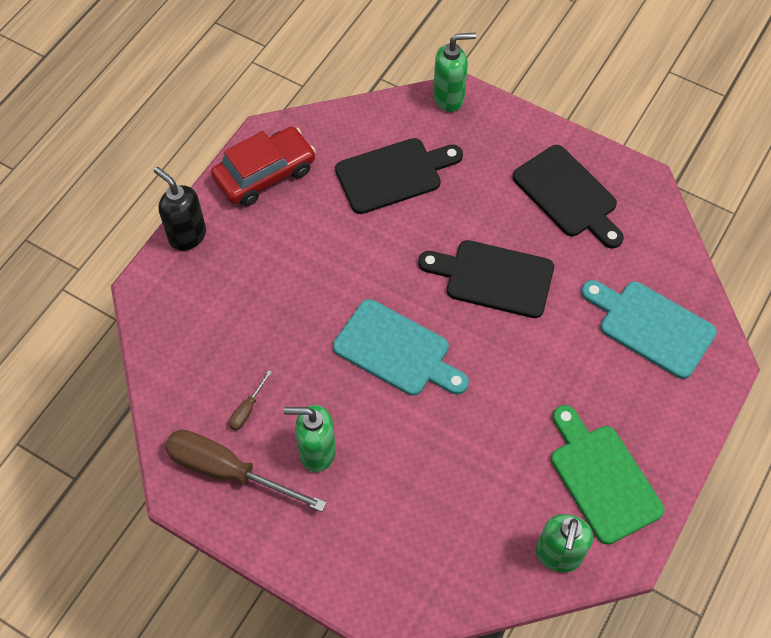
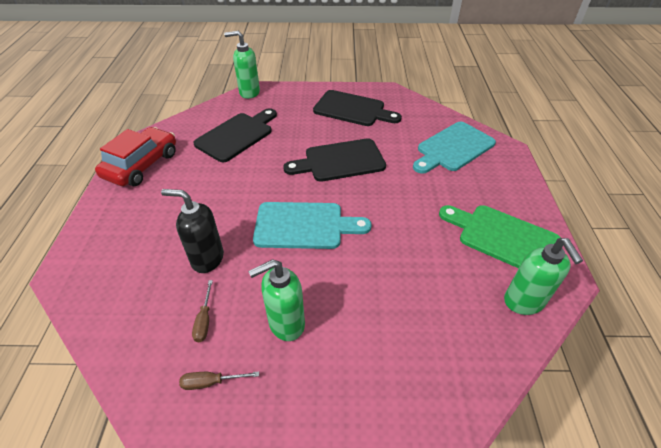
camera: 30 degrees left, 15 degrees down
(187, 236) = (92, 221): black soap dispenser -> black soap dispenser (207, 259)
(227, 471) = (211, 382): brown screwdriver -> brown screwdriver, size x0.43
(449, 98) = (249, 93): green soap dispenser -> green soap dispenser turned 135 degrees counterclockwise
(651, 326) = (453, 148): turquoise cutting board -> turquoise cutting board turned 45 degrees counterclockwise

